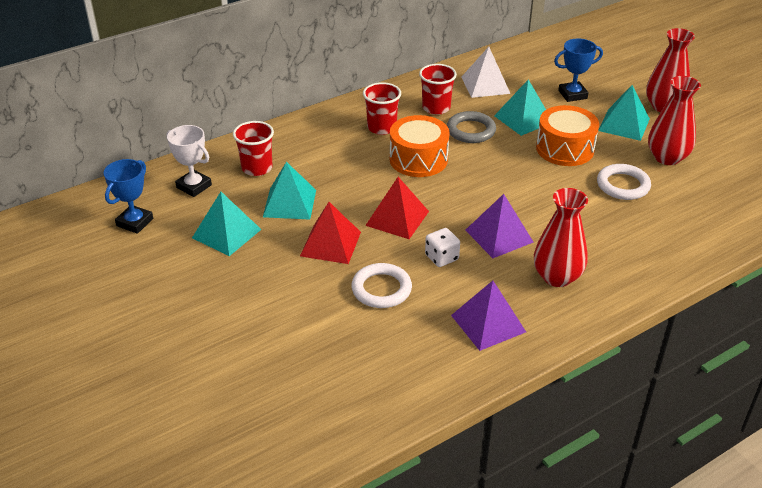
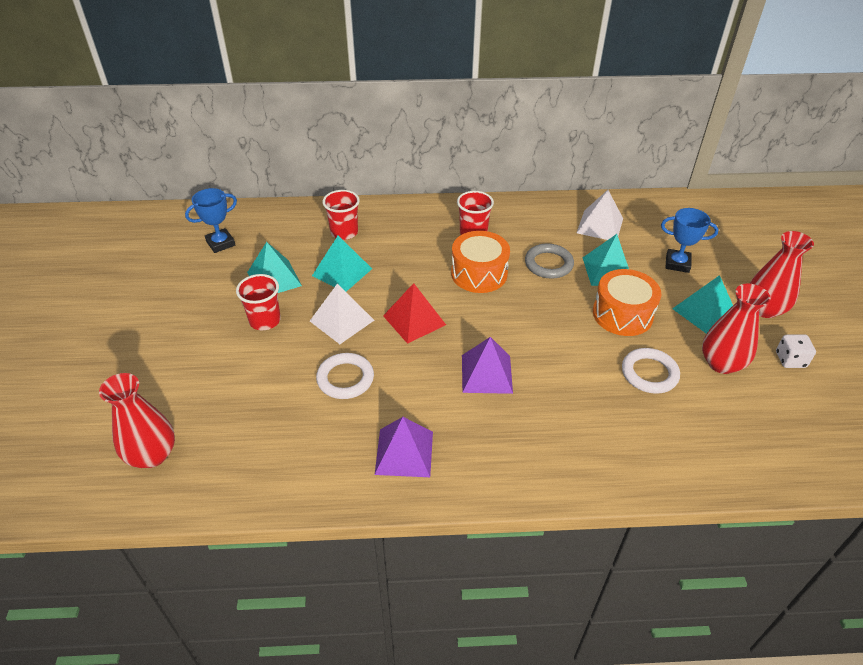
camera: 30 degrees right, 5 degrees up
(194, 186) = (286, 230): white trophy -> none
(330, 243) = (342, 320): red pyramid -> white pyramid
(436, 108) = (536, 232): red cup -> red cup (265, 320)
(441, 257) = (419, 372): white dice -> white dice (790, 360)
(557, 277) = (504, 437): red vase -> red vase (152, 455)

